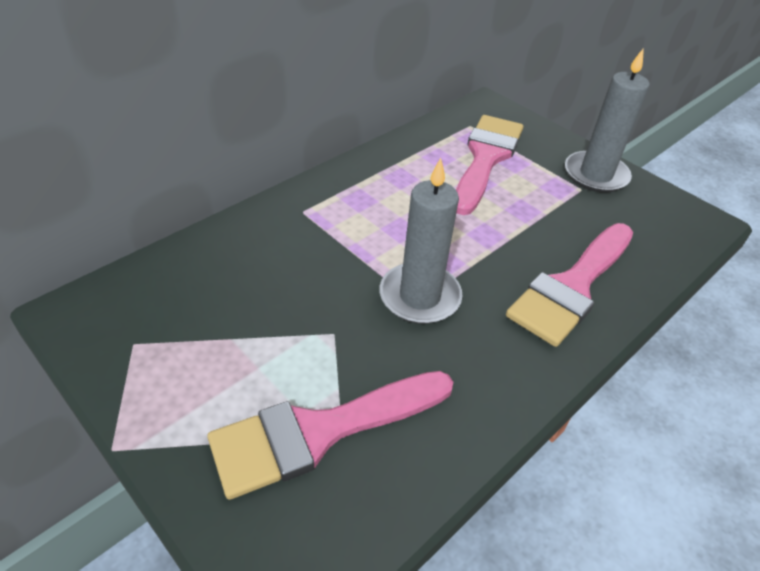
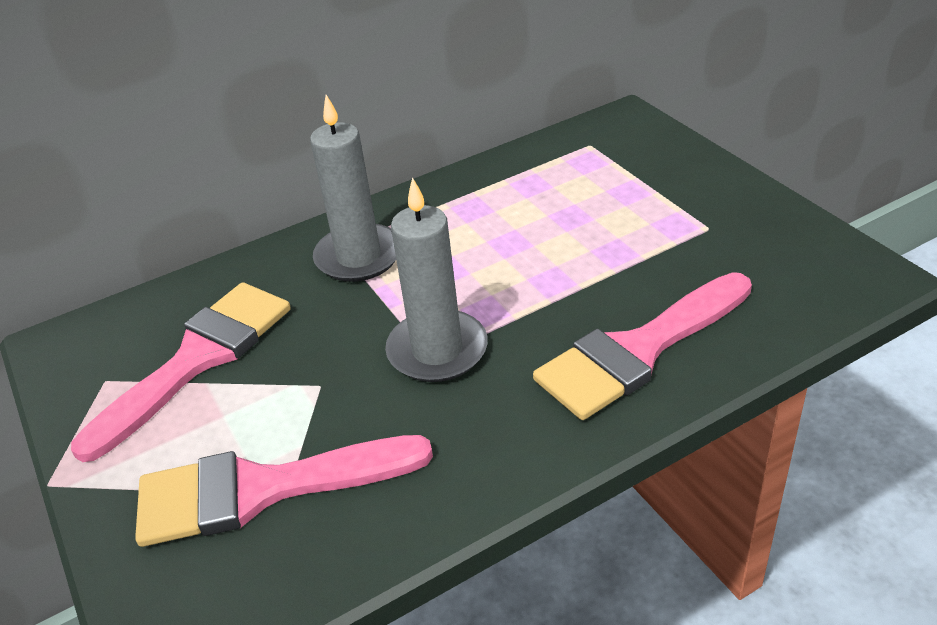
camera: 20 degrees right, 5 degrees down
(486, 158) = (593, 187): pink brush -> pink brush (198, 360)
(595, 175) = (737, 210): grey candle -> grey candle (359, 257)

